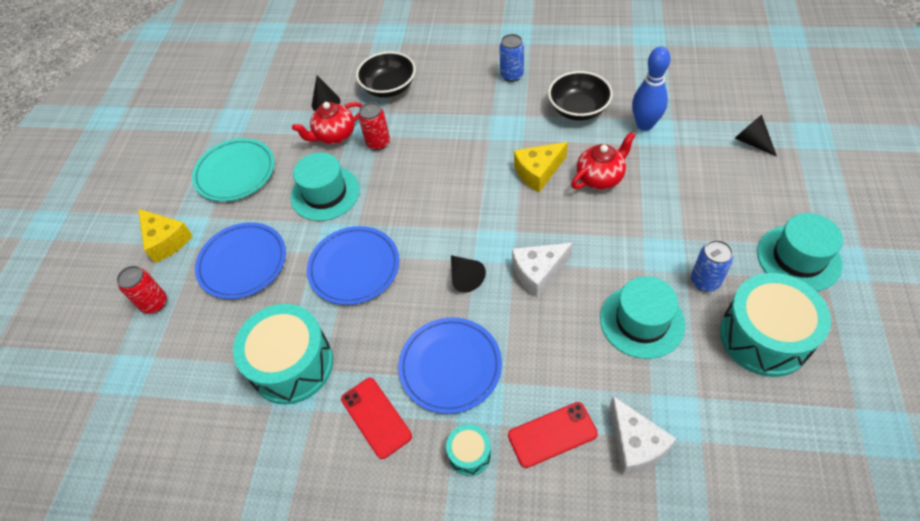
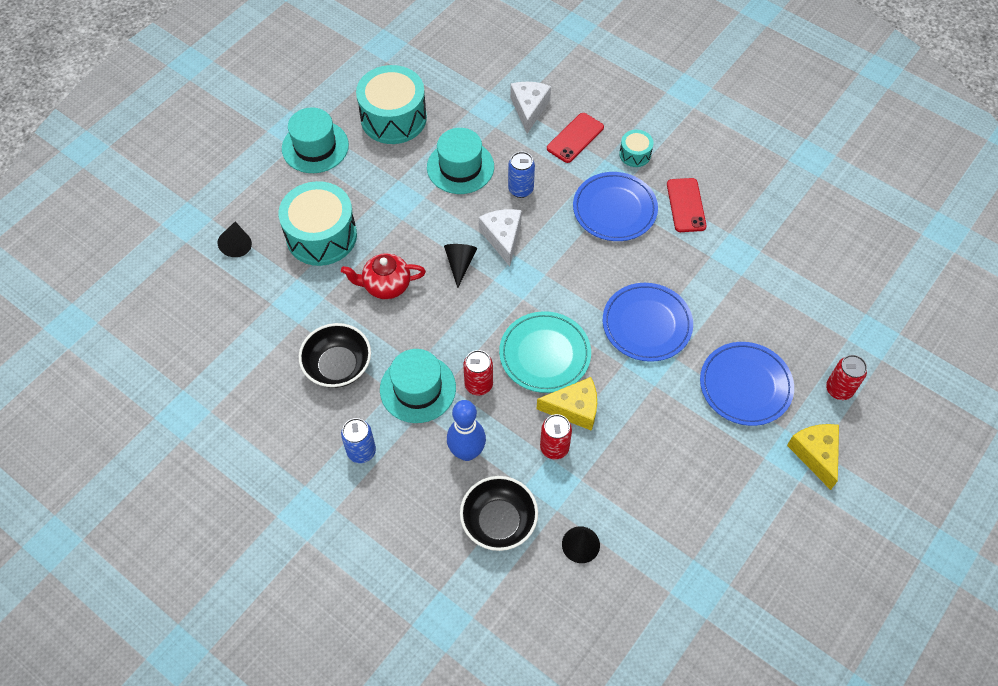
camera: 155 degrees left, 5 degrees up
(235, 172) = (720, 502): turquoise plate -> turquoise plate (545, 354)
(292, 365) = (733, 272): turquoise drum -> turquoise drum (321, 236)
(325, 193) = (637, 417): turquoise hat -> turquoise hat (418, 388)
(334, 136) = (594, 487): red teapot -> none
(464, 151) = (478, 385): none -> red can
(465, 277) = (561, 265): black cone -> black cone (460, 264)
(538, 172) = (431, 322): yellow cheese -> yellow cheese (574, 409)
(538, 272) = (503, 238): white cheese -> white cheese turned 105 degrees counterclockwise
(552, 434) = (575, 138): red phone -> red phone turned 60 degrees counterclockwise
(644, 125) = (299, 312): blue bowling pin -> blue bowling pin (467, 452)
(705, 281) = (393, 167): blue can -> blue can (520, 189)

